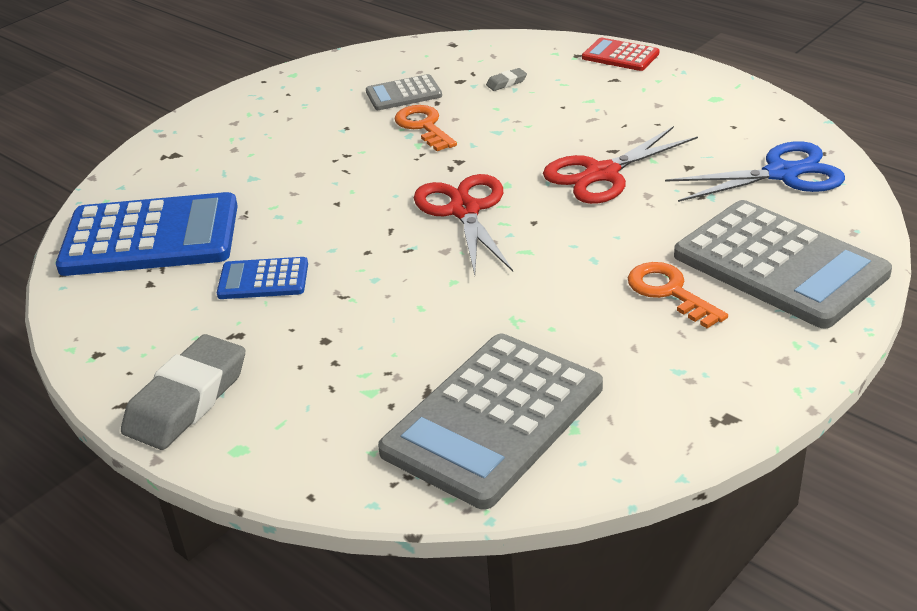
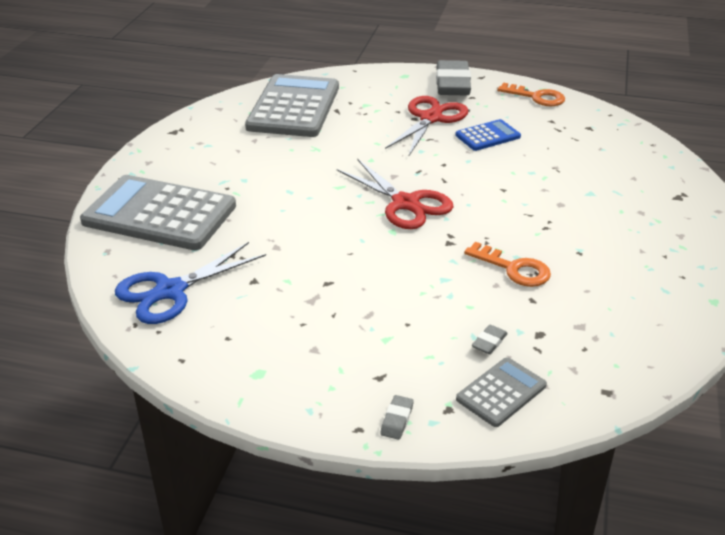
camera: 150 degrees right, 0 degrees up
(150, 237) = (594, 142): blue calculator -> none
(403, 94) = (575, 302): grey calculator -> grey calculator (501, 392)
(602, 174) = (323, 256): red scissors -> red scissors (430, 118)
(620, 56) = (397, 420): red calculator -> grey eraser
(669, 292) = (229, 182): orange key -> orange key (537, 97)

